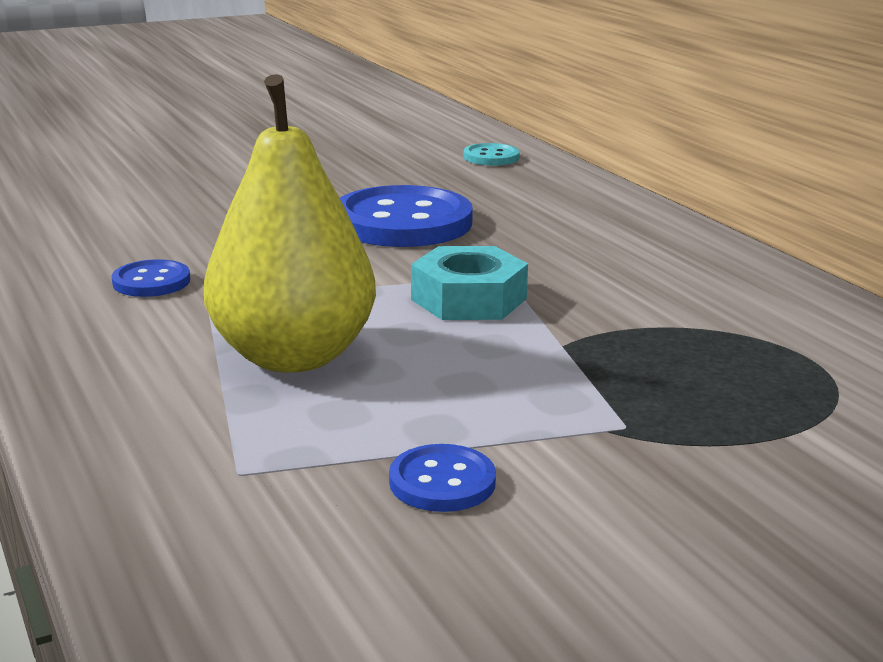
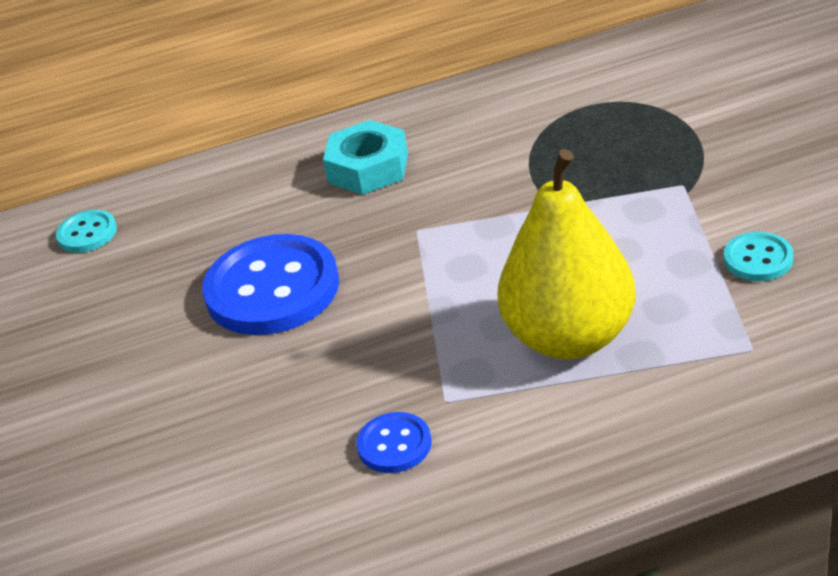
camera: 75 degrees left, 15 degrees up
(442, 482) = (758, 259): blue button -> turquoise button
(468, 299) = (467, 248): turquoise nut -> turquoise nut (368, 168)

